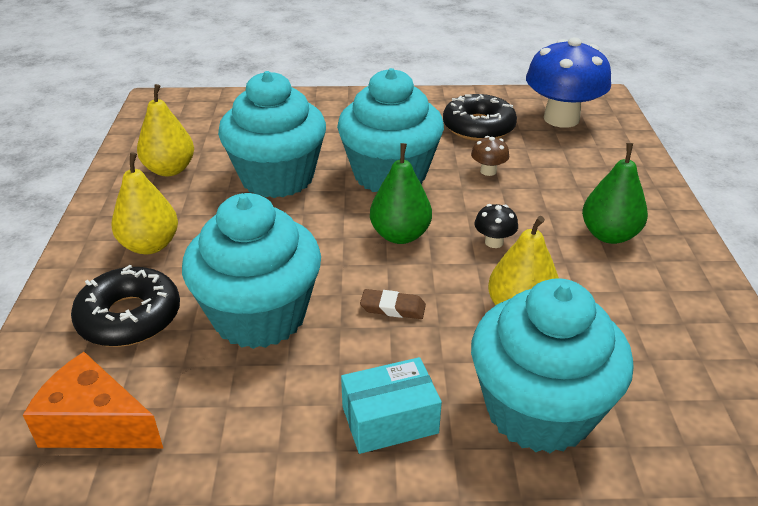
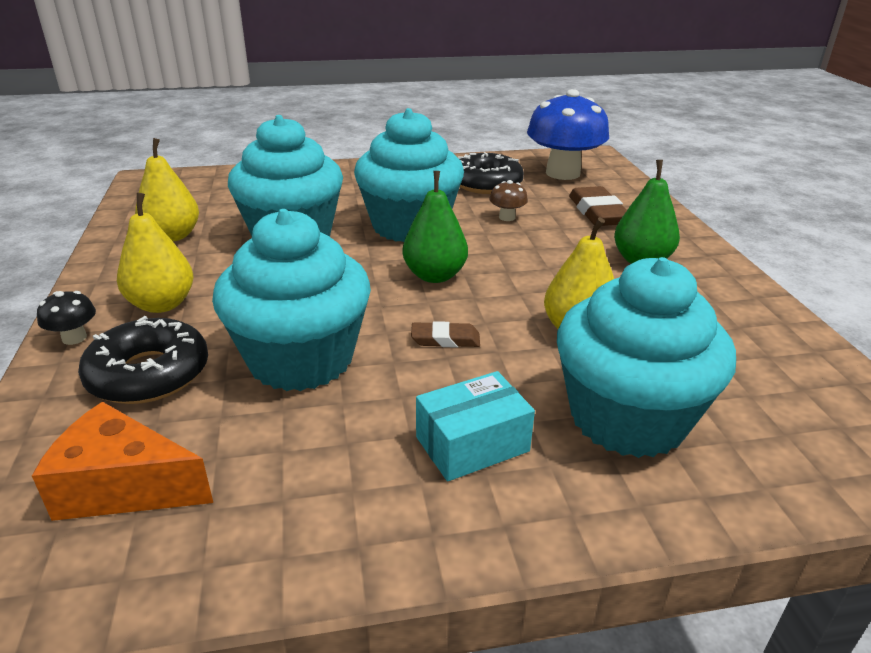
camera: 10 degrees left, 5 degrees down
(494, 242) = (531, 274): black mushroom -> black mushroom (74, 338)
(582, 171) = (597, 212): none -> brown eraser

